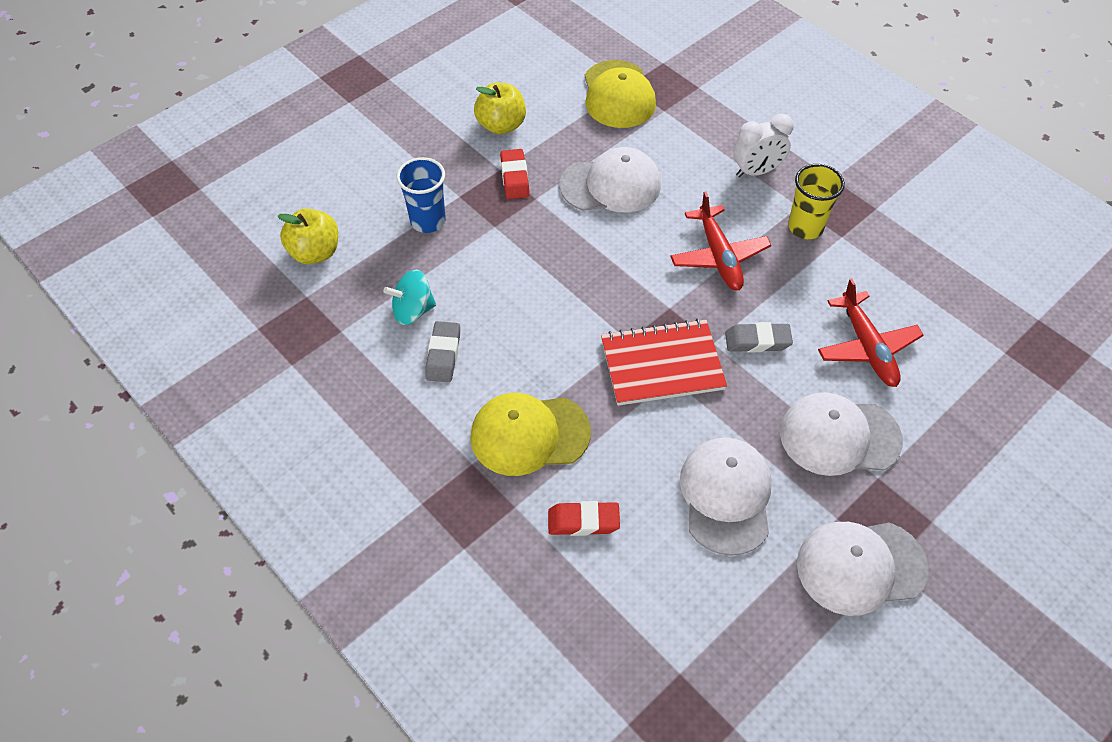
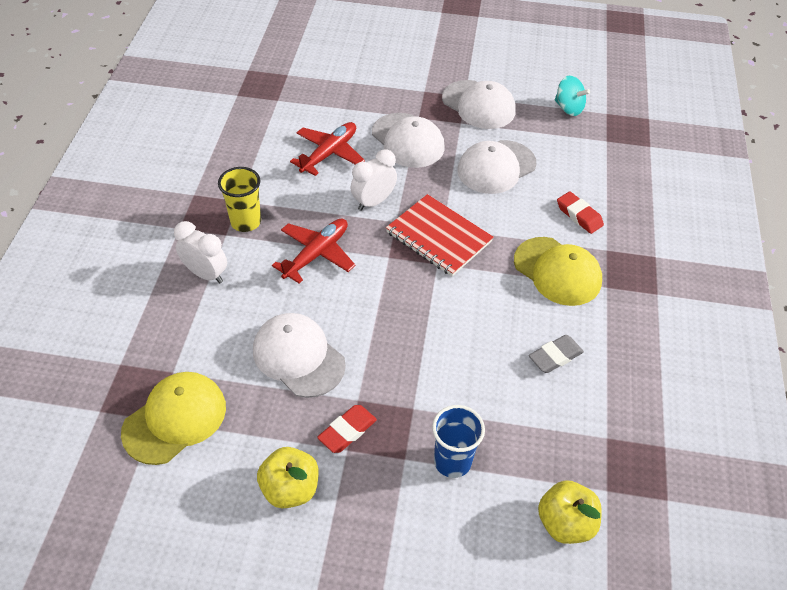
camera: 130 degrees left, 5 degrees down
(413, 310) = (542, 403): turquoise spinning top -> turquoise spinning top (568, 108)
(757, 341) = (373, 202): grey eraser -> white clock

